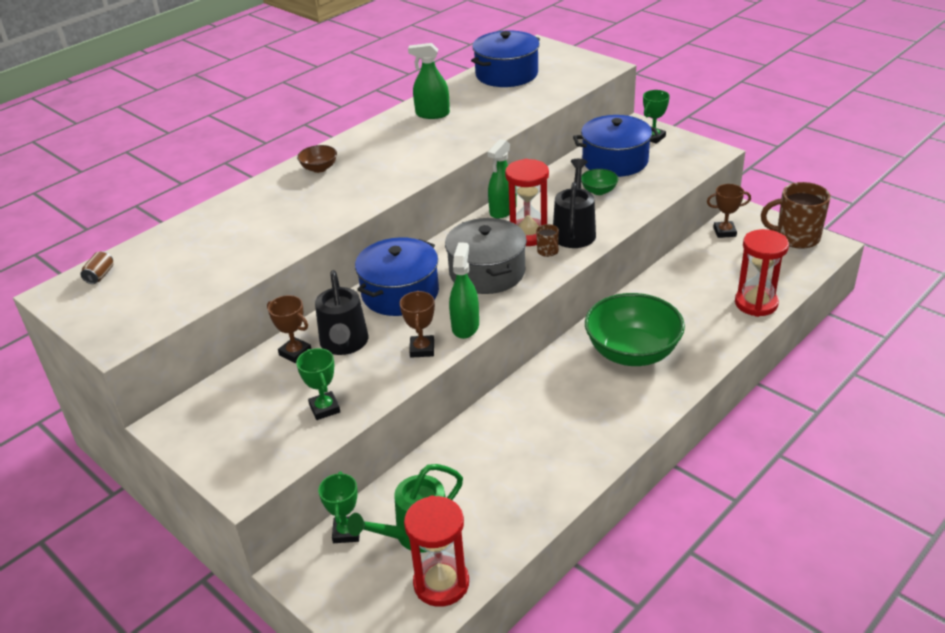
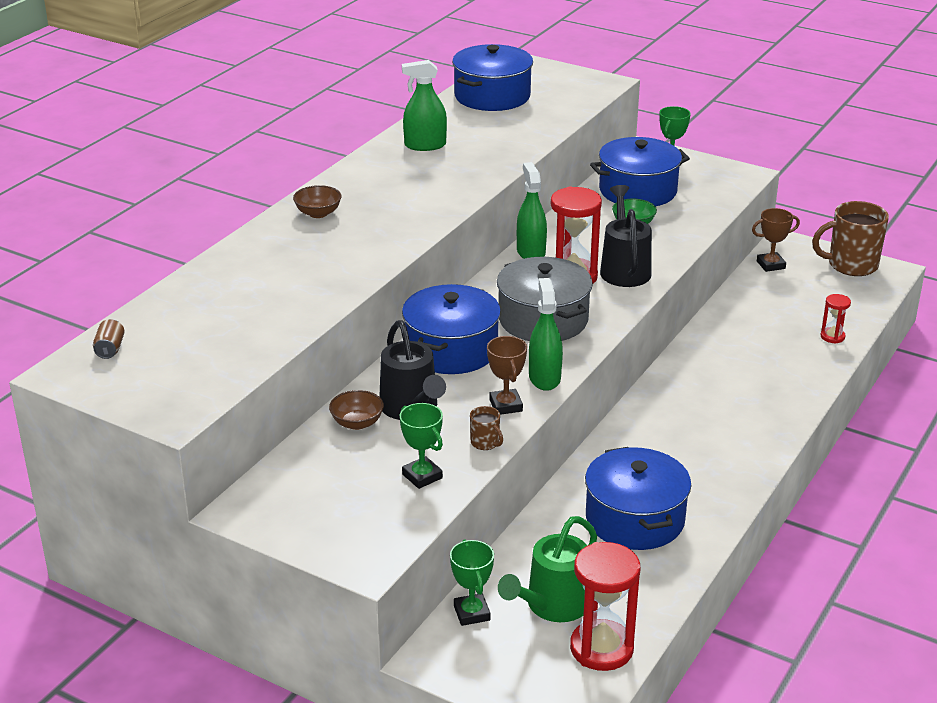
camera: 15 degrees left, 5 degrees down
(295, 353) = (357, 423): brown trophy -> brown bowl
(503, 210) = (531, 252): green spray bottle -> green spray bottle turned 150 degrees clockwise
(518, 459) = (635, 519): none -> blue pot
(548, 251) = (603, 292): brown mug -> brown mug (485, 443)
(632, 352) = (717, 399): green bowl -> none
(756, 303) = (832, 337): red hourglass -> red hourglass, size x0.50

